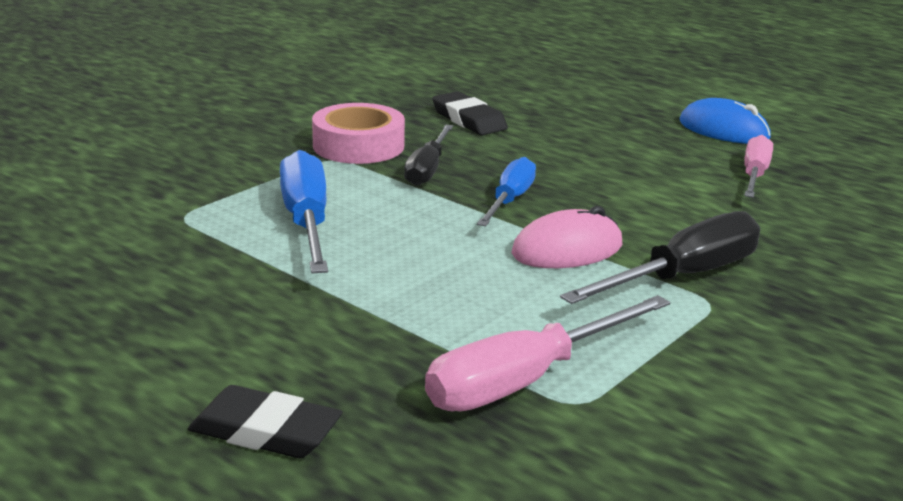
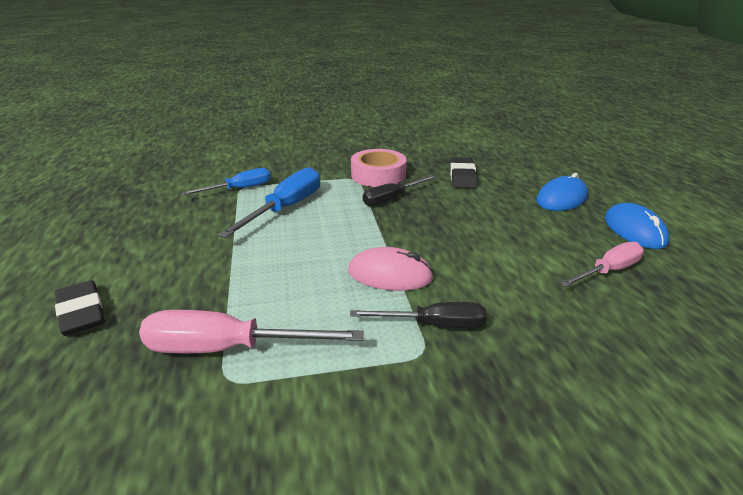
camera: 40 degrees right, 5 degrees up
(509, 200) = (407, 231): blue screwdriver -> blue screwdriver (239, 189)
(614, 116) = (561, 198): none -> blue mouse
(683, 276) = (434, 325): black screwdriver -> black screwdriver, size x0.66

